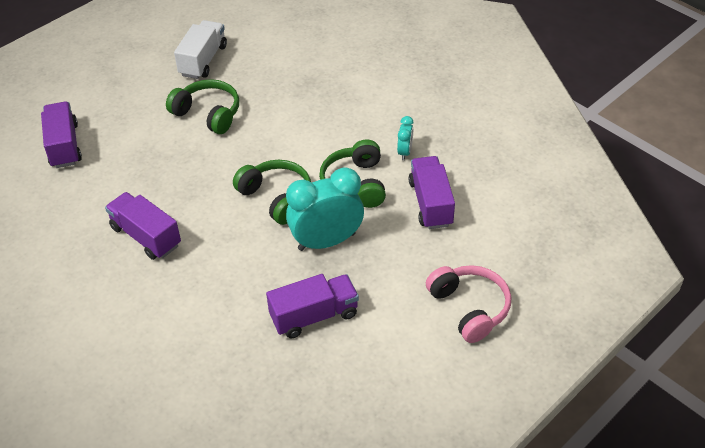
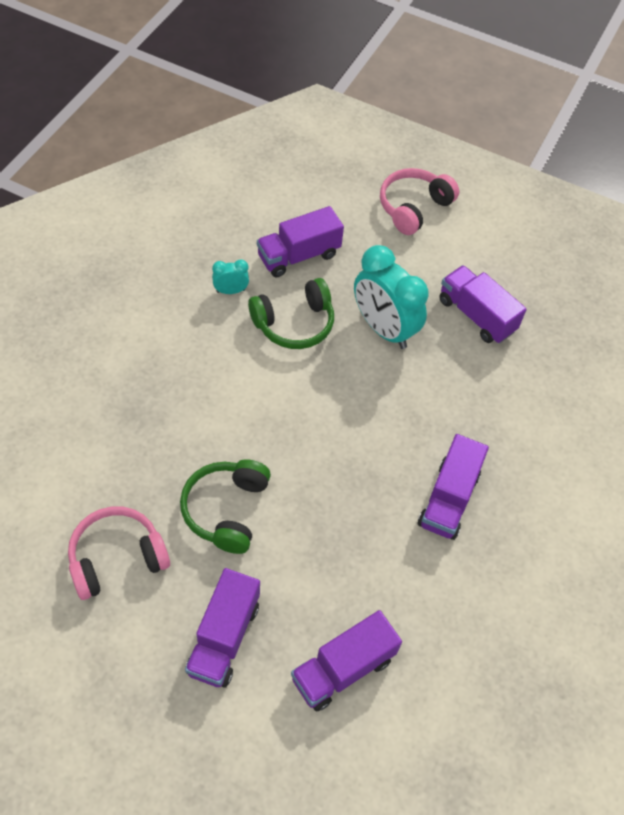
camera: 115 degrees left, 10 degrees up
(121, 97) = (224, 638): none -> purple truck
(203, 60) = (117, 558): white truck -> pink headphones
(276, 197) = (341, 390): green headphones -> none

